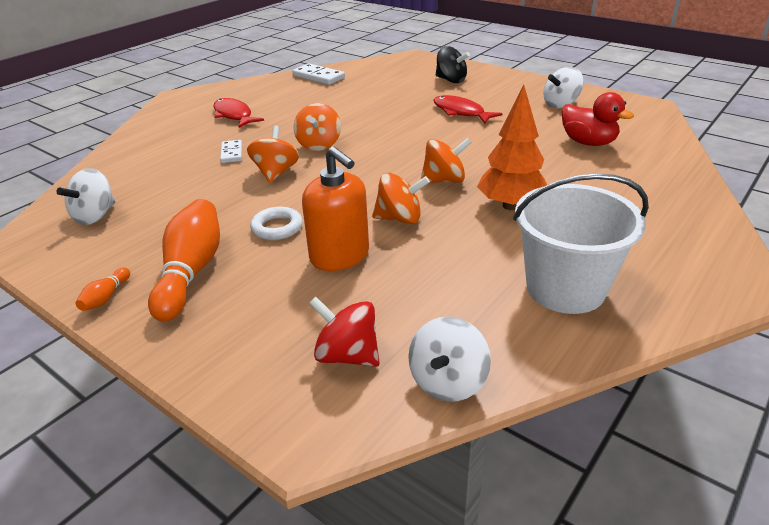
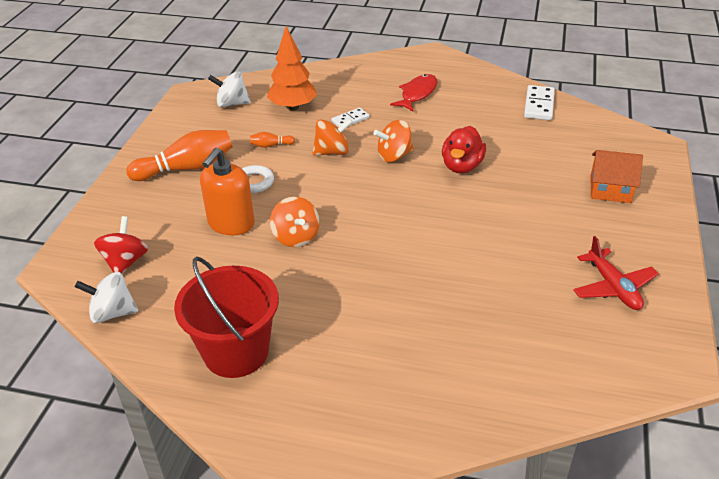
camera: 65 degrees right, 5 degrees up
(106, 297) = (150, 148): orange bowling pin -> orange bowling pin (271, 145)
(444, 180) = (373, 244): orange spinning top -> none
(451, 80) = (610, 189): black spinning top -> orange house
(461, 112) = (528, 218): red fish -> none
(511, 206) = (350, 295): orange tree -> orange tree (293, 107)
(560, 104) = (613, 287): white spinning top -> red plane
(565, 288) = (236, 352): white bucket -> red bucket
(588, 142) = (522, 326): red duck -> red duck (462, 166)

